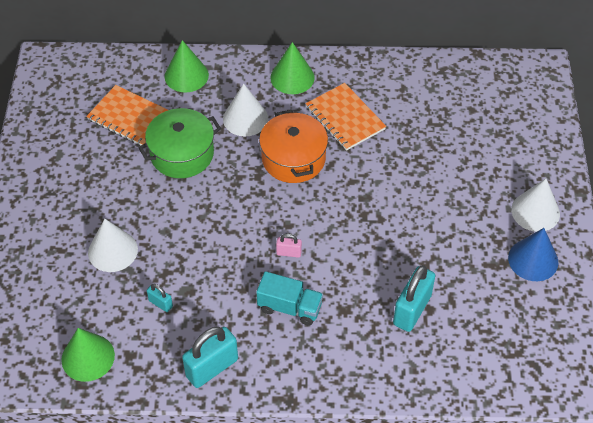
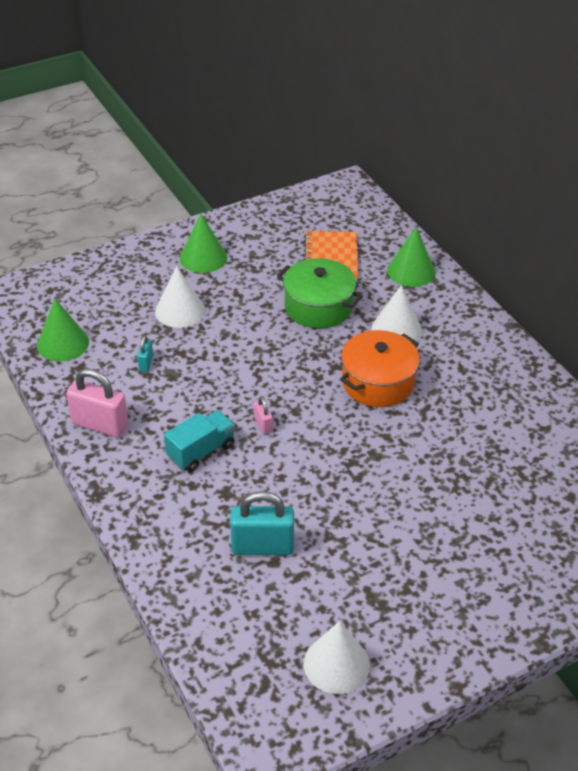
camera: 60 degrees right, 10 degrees down
(212, 368) = (100, 425): turquoise padlock -> pink padlock
(290, 307) = (201, 451): turquoise truck -> turquoise truck turned 120 degrees counterclockwise
(292, 77) = (477, 340): green cone -> green cone (203, 257)
(345, 118) = (462, 399): orange notebook -> none
(533, 260) = (406, 631): blue cone -> none
(535, 211) = (476, 609): white cone -> white cone (336, 664)

